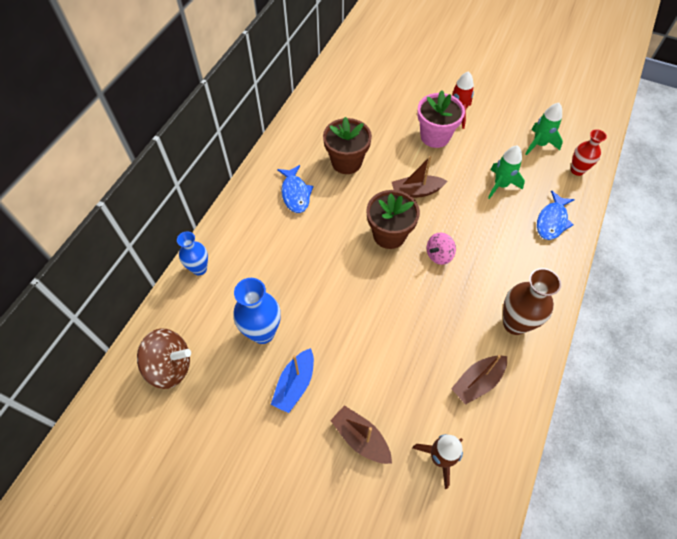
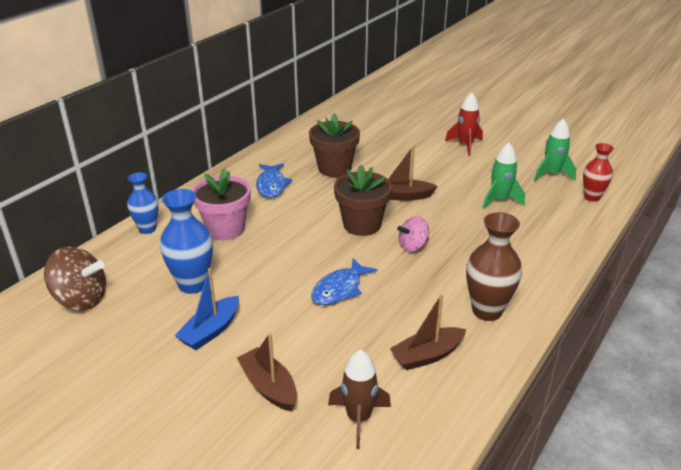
camera: 10 degrees right, 25 degrees down
(435, 136) = (436, 159): pink flower pot -> pink flower pot (225, 229)
(552, 221) = (553, 233): blue fish -> blue fish (340, 289)

